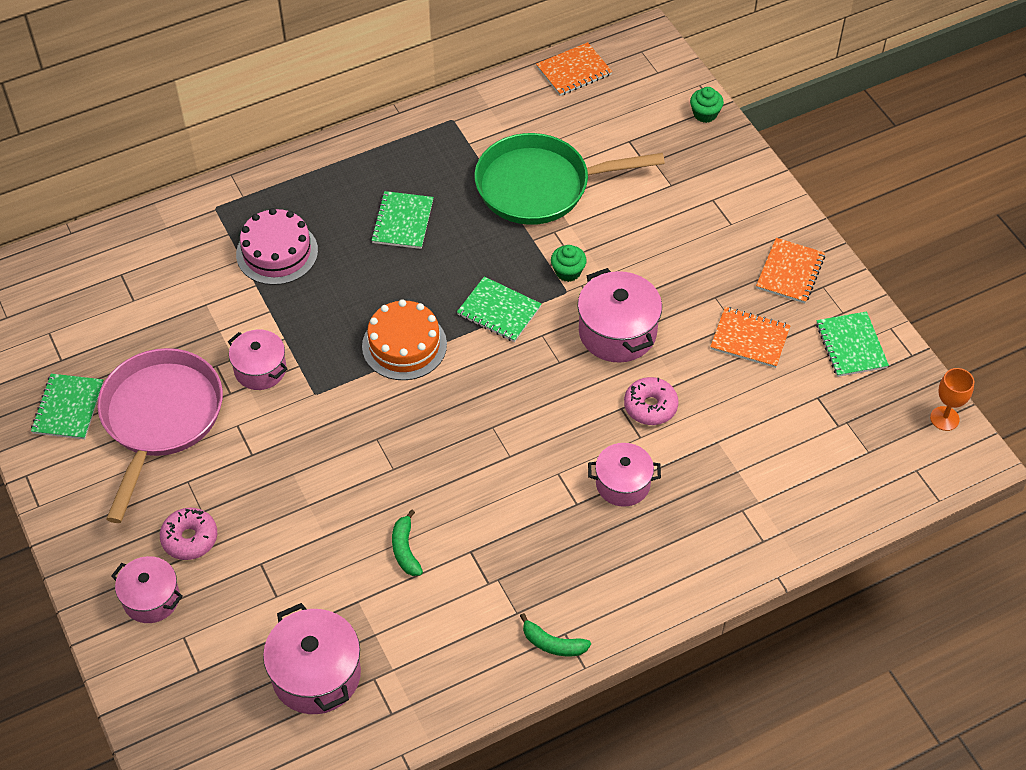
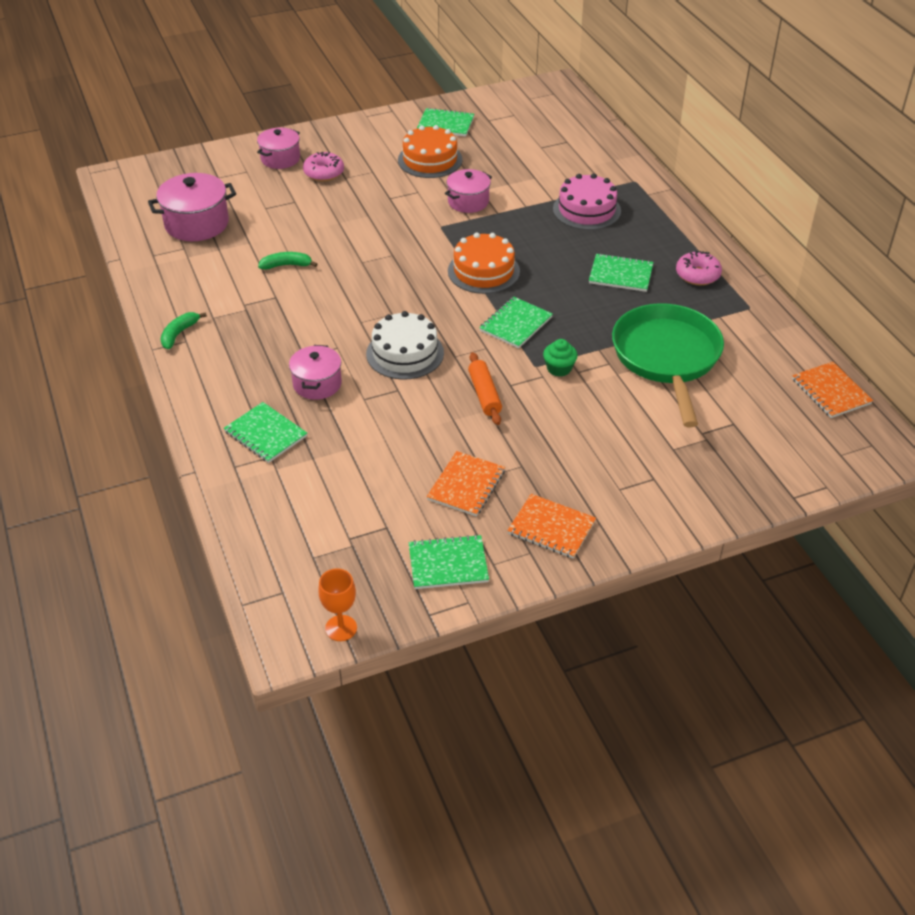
camera: 95 degrees right, 10 degrees down
(160, 418) = (430, 160): pink pan -> orange cake
(560, 407) = (405, 353): none -> white cake
(617, 332) = (484, 394): pink pot -> orange rolling pin
(650, 406) = (396, 408): pink donut -> pink donut (697, 275)
(705, 114) = (781, 486): green cupcake -> none
(710, 520) = (266, 434): none -> green notebook

